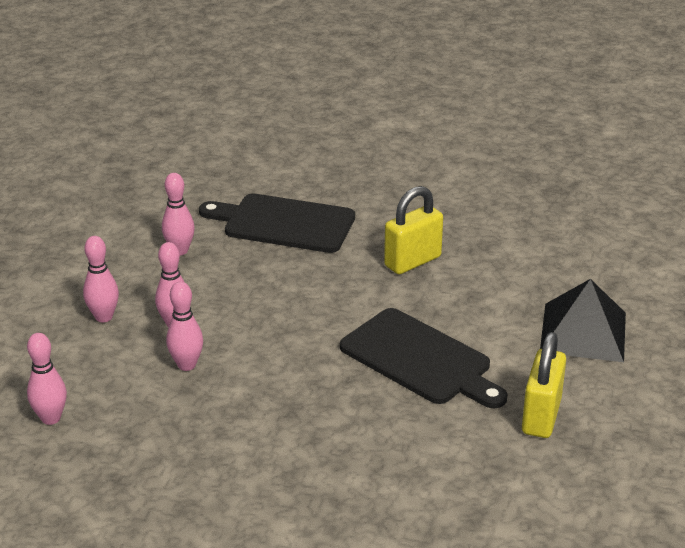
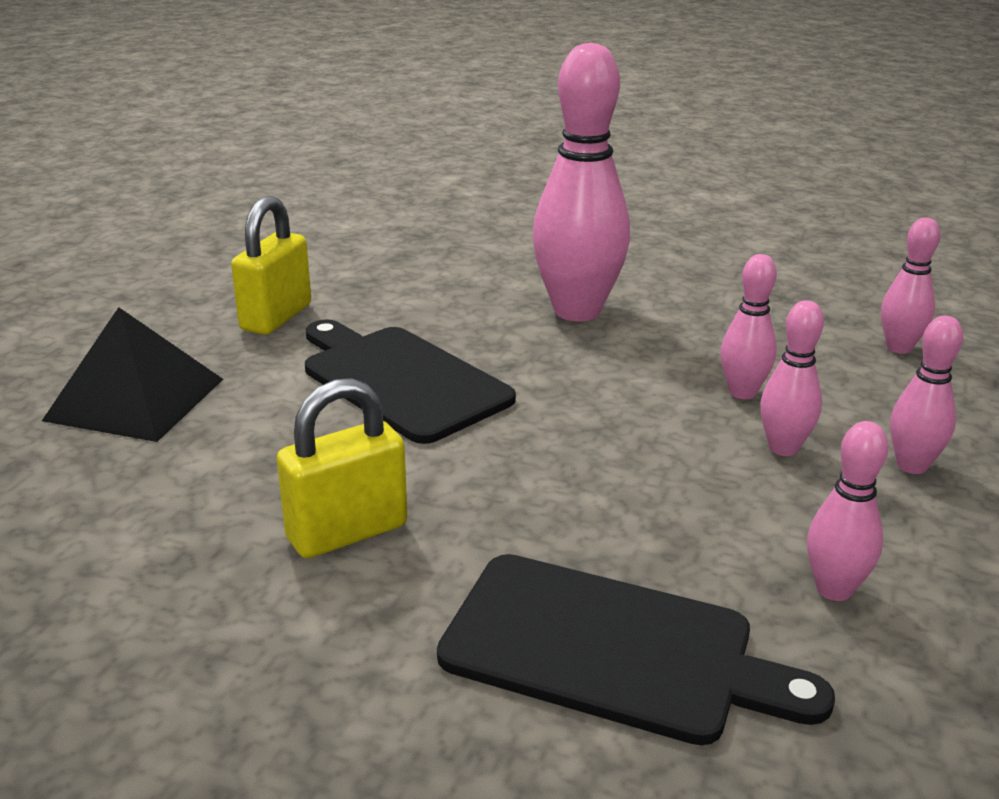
camera: 175 degrees left, 5 degrees down
(299, 443) = (577, 311): none -> pink bowling pin

